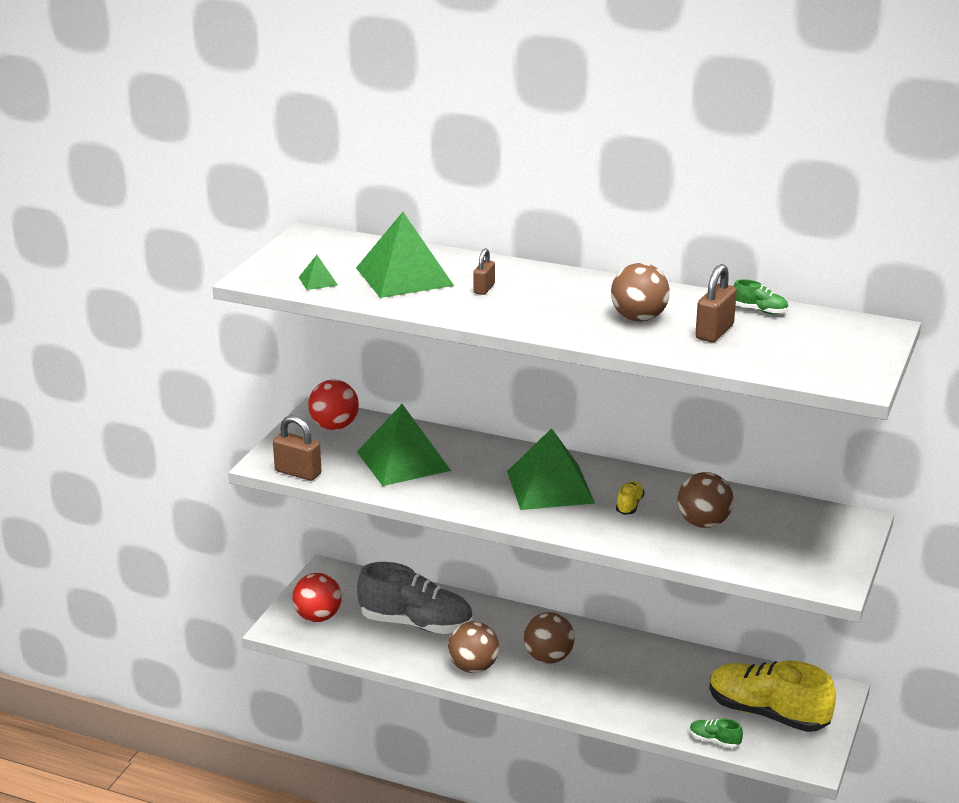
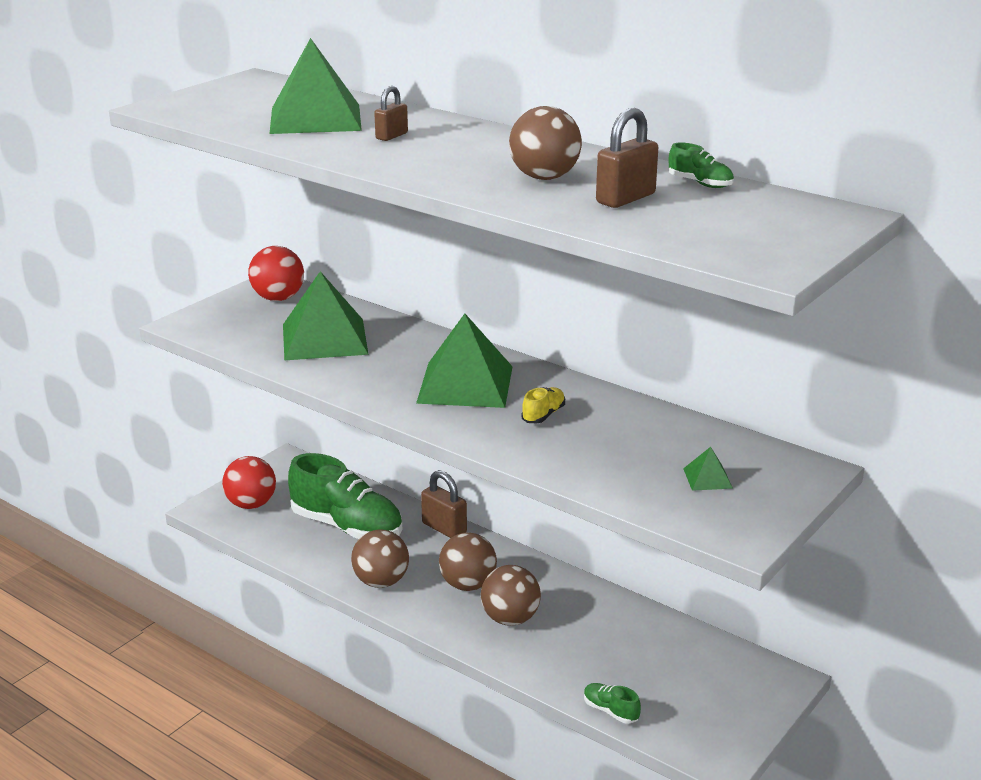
camera: 15 degrees right, 0 degrees up
(298, 473) = (207, 336): brown padlock -> brown padlock (444, 528)
(318, 281) = (220, 115): green pyramid -> green pyramid (707, 478)
(416, 624) = (347, 526): grey shoe -> green shoe
(703, 523) = (619, 445): brown ball -> brown ball (510, 618)
(767, 714) = (689, 690): yellow shoe -> none

